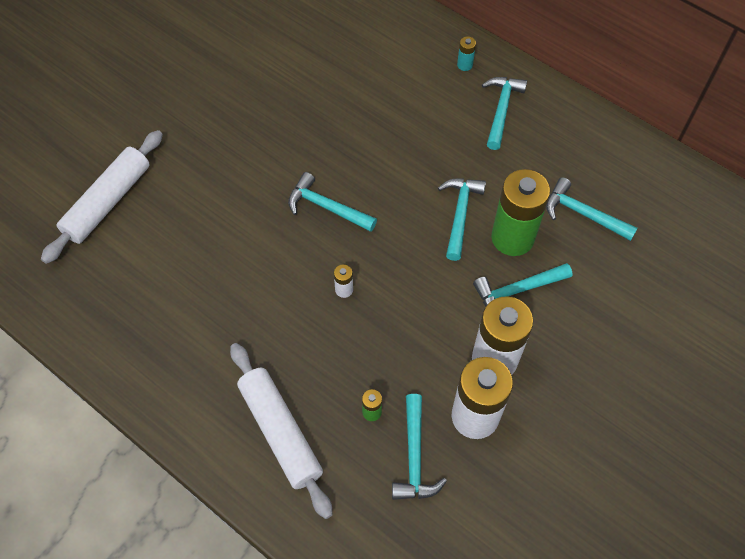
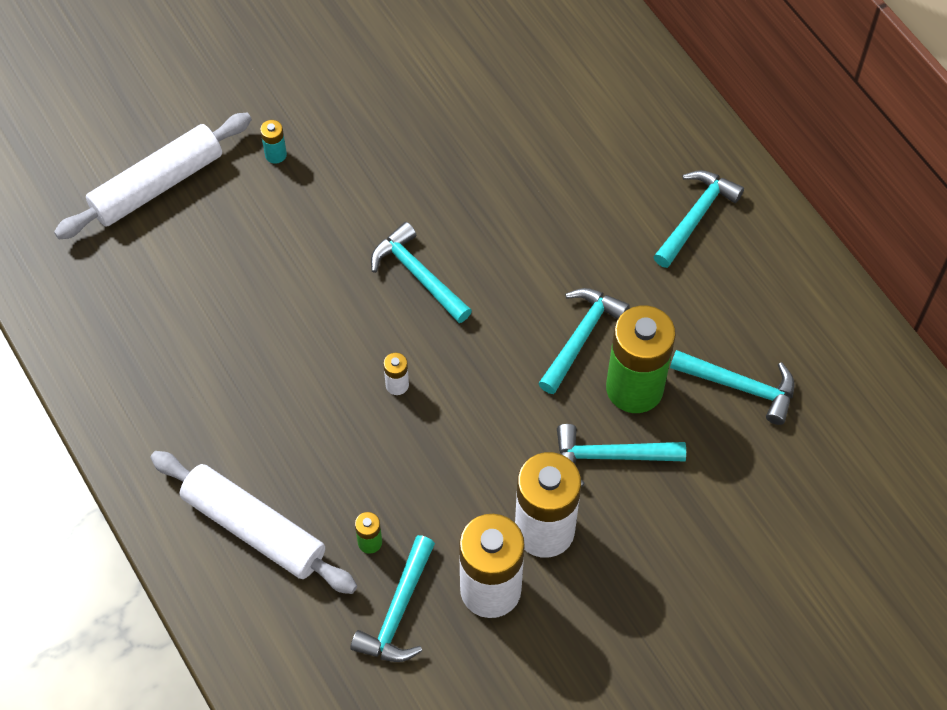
camera: 20 degrees right, 0 degrees up
(280, 432) = (254, 529): white rolling pin -> white rolling pin turned 45 degrees counterclockwise
(464, 65) = (674, 141): turquoise battery -> turquoise battery (275, 154)
(583, 214) = (740, 387): turquoise hammer -> turquoise hammer turned 150 degrees clockwise

